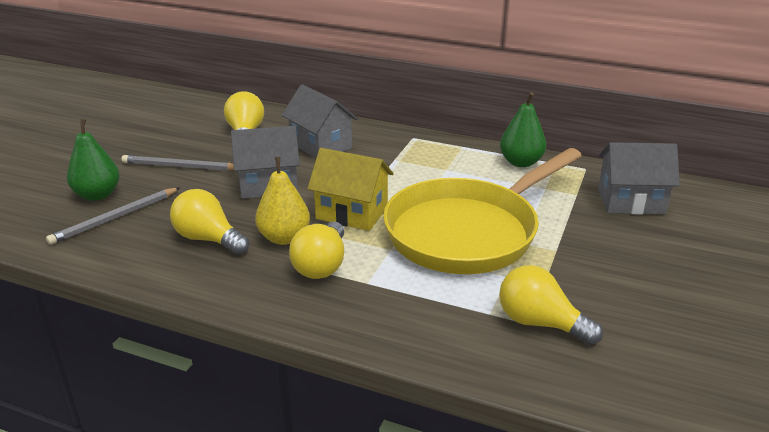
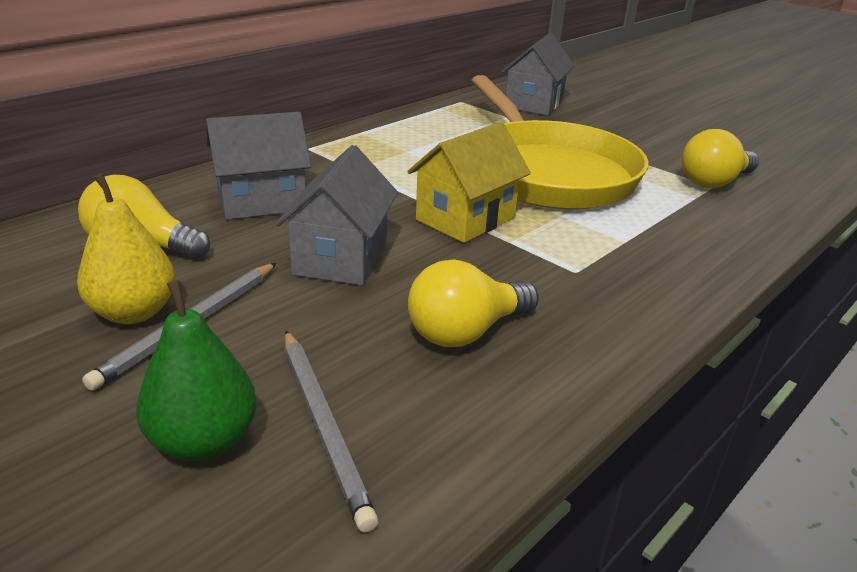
camera: 70 degrees left, 0 degrees up
(284, 238) = (498, 272): yellow pear -> yellow pear (134, 312)
(321, 265) = (577, 260): yellow light bulb -> none
(521, 162) = (425, 119): green pear -> none

